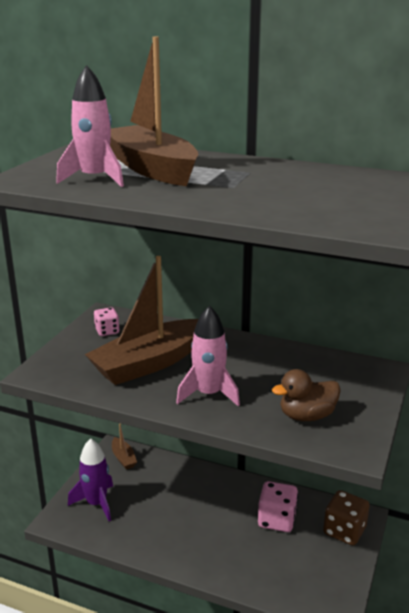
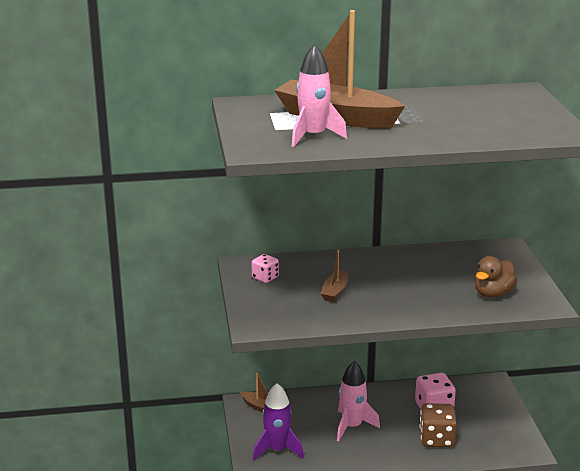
camera: 30 degrees left, 0 degrees up
(149, 363) = (335, 292): brown boat -> brown boat, size x0.43
(208, 394) = (409, 300): pink rocket -> pink rocket (352, 426)
(344, 531) = (489, 397): brown dice -> brown dice (436, 439)

